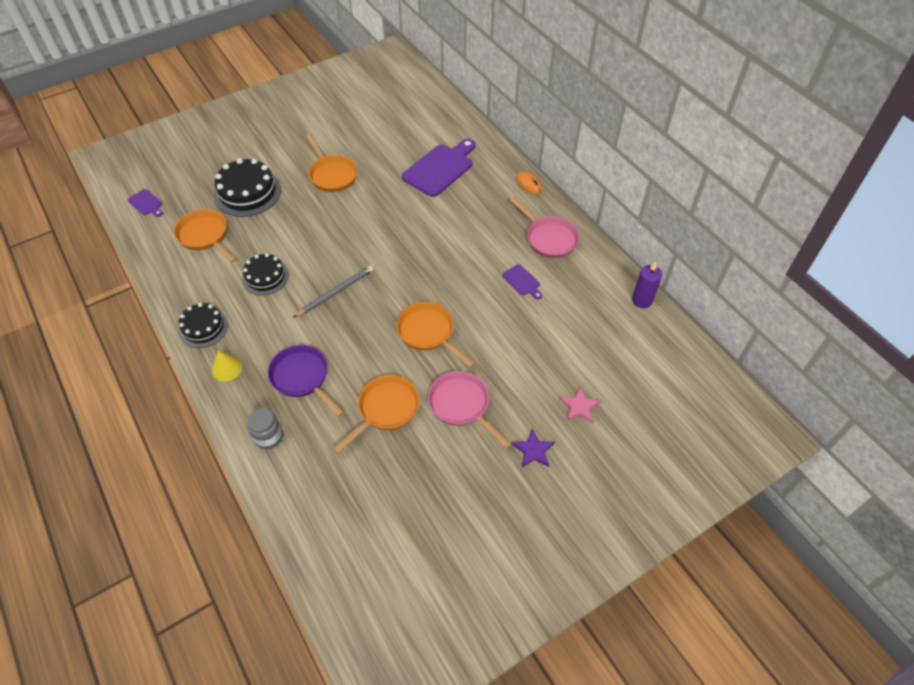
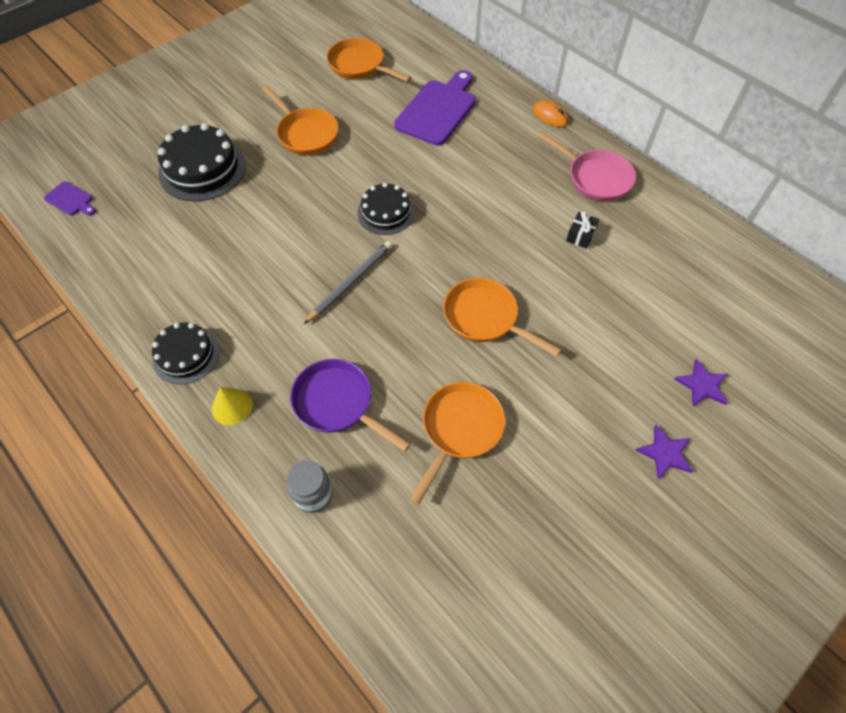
camera: 10 degrees left, 5 degrees up
(205, 236) = (160, 232): orange pan -> orange pan (359, 66)
(265, 277) = (253, 275): black cake -> black cake (386, 213)
(462, 405) = (556, 408): pink pan -> none
(522, 281) = (580, 235): purple cutting board -> black gift
(579, 406) = (702, 385): pink star -> purple star
(642, 300) = (730, 239): purple candle -> none

